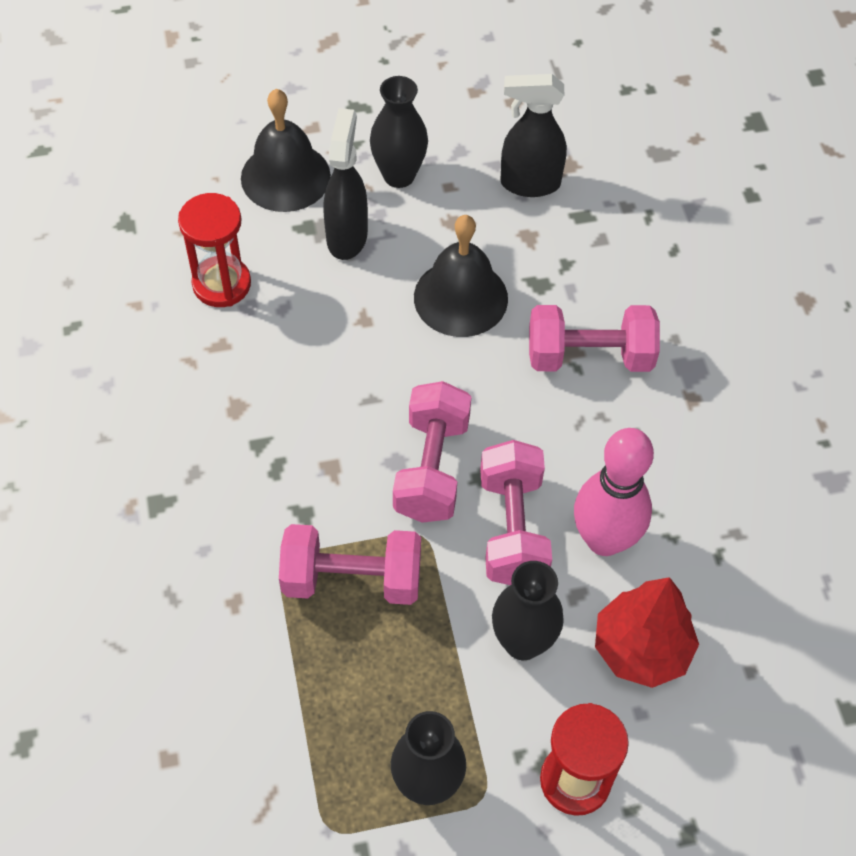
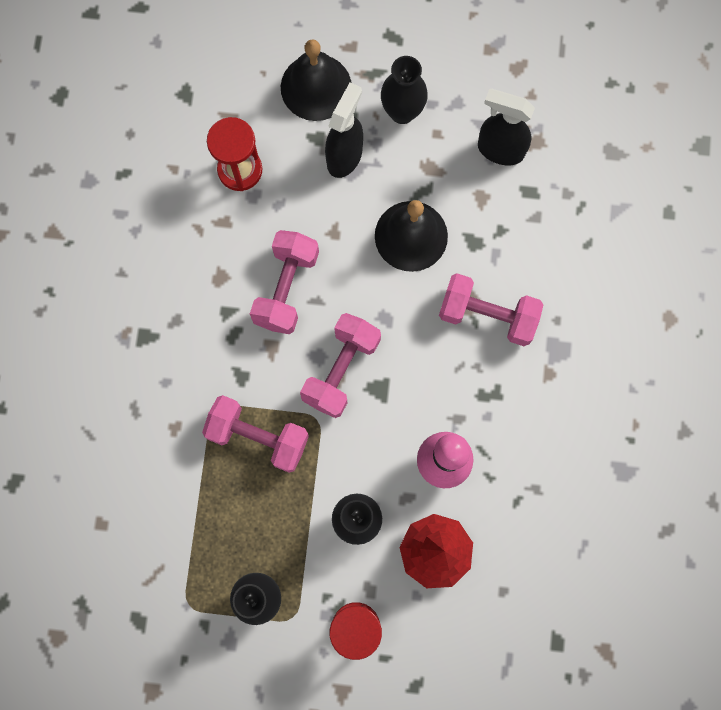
camera: 20 degrees right, 20 degrees up
(512, 528) = (381, 434): pink dumbbell -> pink dumbbell (286, 288)

